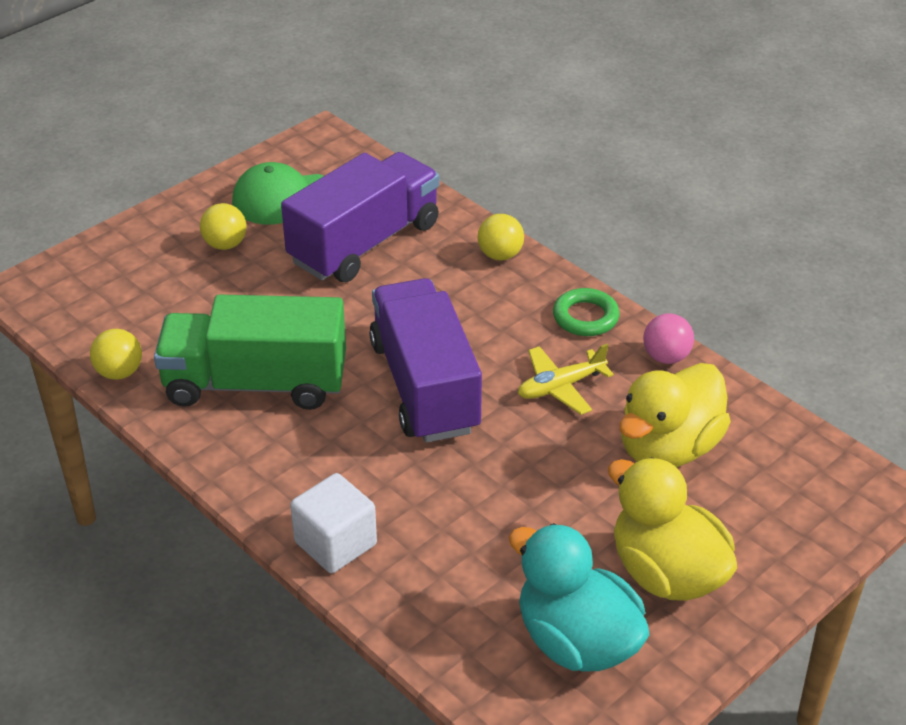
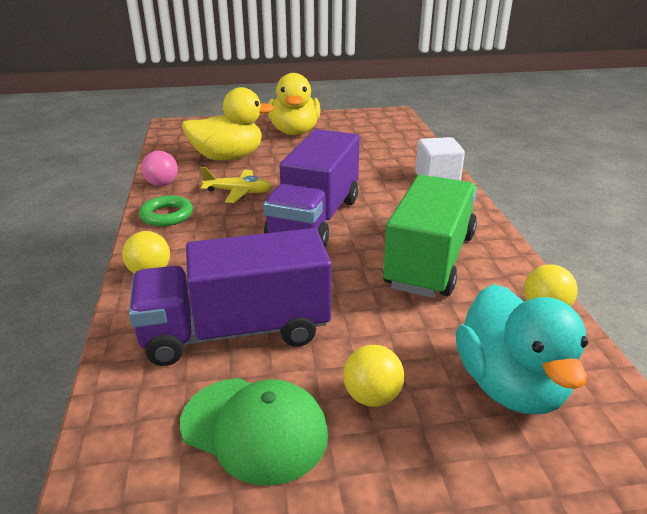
camera: 145 degrees left, 10 degrees down
(256, 383) = (430, 260): green truck -> green truck turned 105 degrees counterclockwise
(576, 641) = (356, 129): turquoise duck -> turquoise duck (510, 386)

